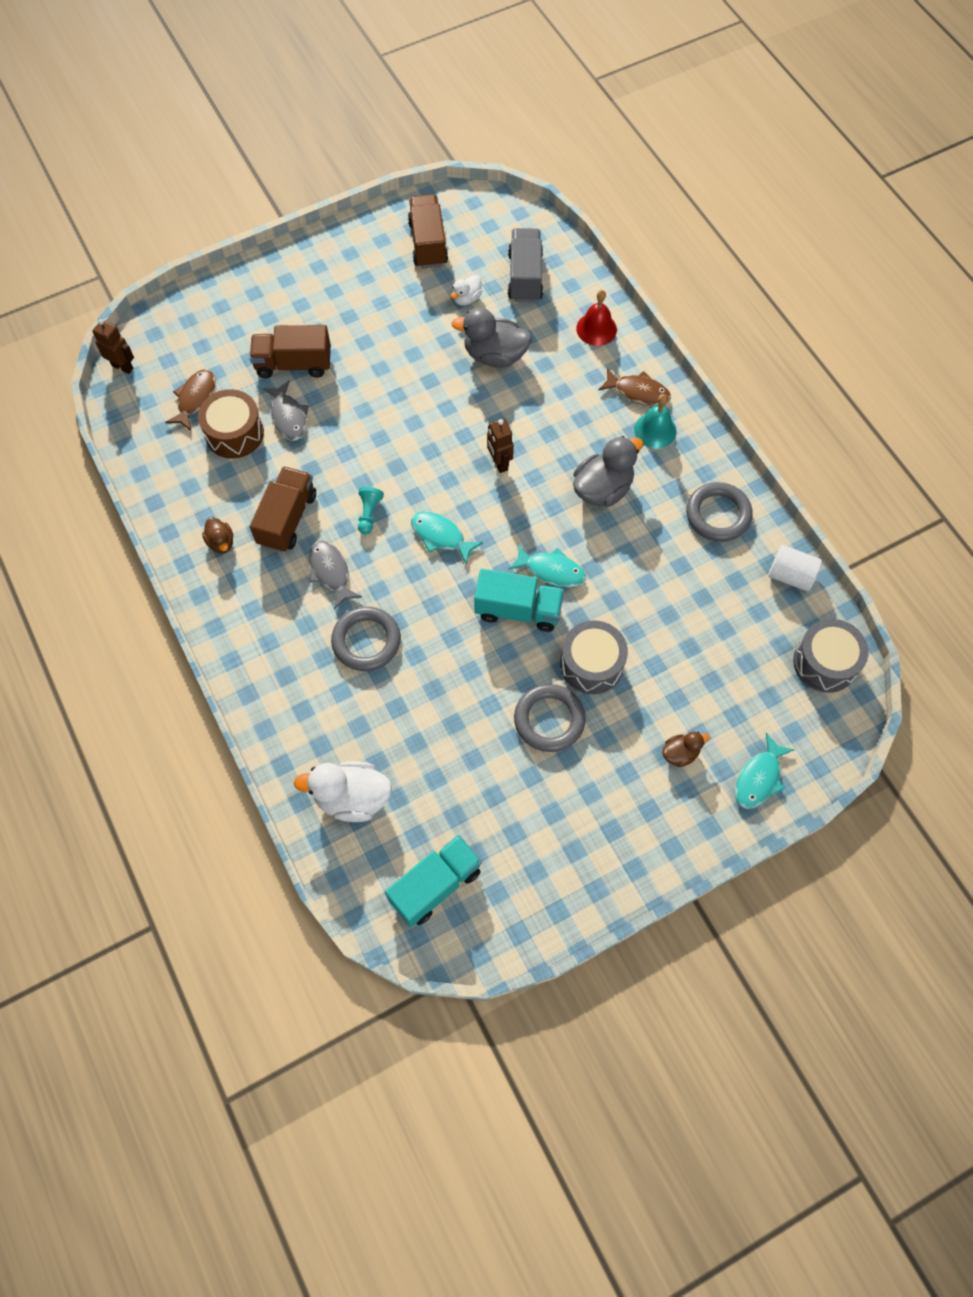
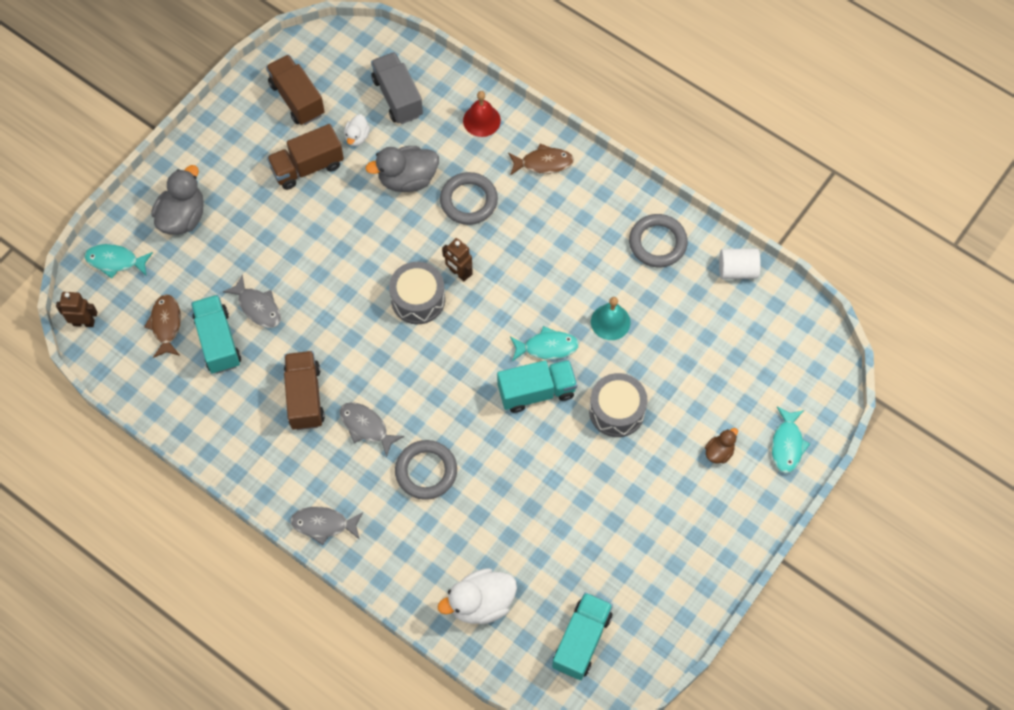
camera: 25 degrees left, 0 degrees up
(221, 542) = (259, 441): brown duck -> none
(234, 433) = (218, 341): brown drum -> turquoise truck
(239, 649) = (323, 524): none -> grey fish
(293, 364) = (236, 257): brown truck -> brown truck (307, 167)
(369, 514) = (372, 363): turquoise pawn -> none
(440, 536) = (442, 357): turquoise fish -> turquoise fish (115, 261)
(549, 720) = (605, 470): grey ring -> grey ring (468, 201)
(603, 489) = (555, 260): grey duck -> grey duck (183, 217)
(655, 430) = (573, 191): turquoise bell -> turquoise bell (610, 322)
(825, 662) = (795, 330): grey drum -> grey drum (418, 299)

